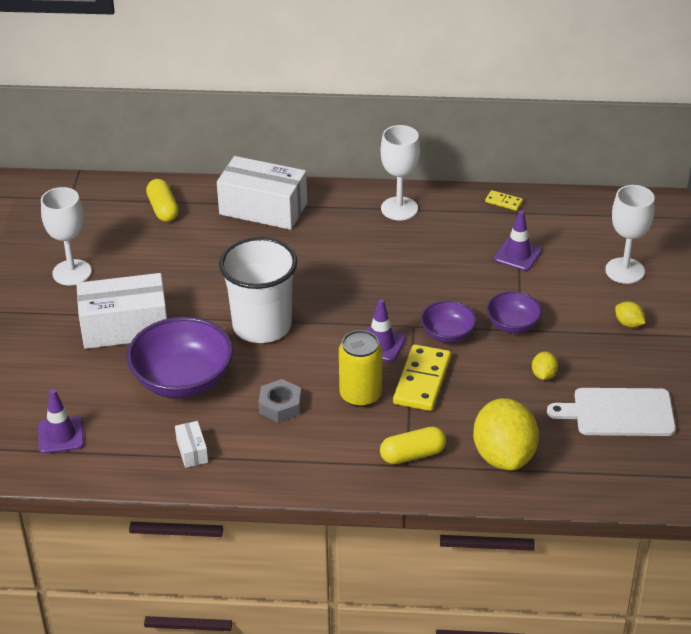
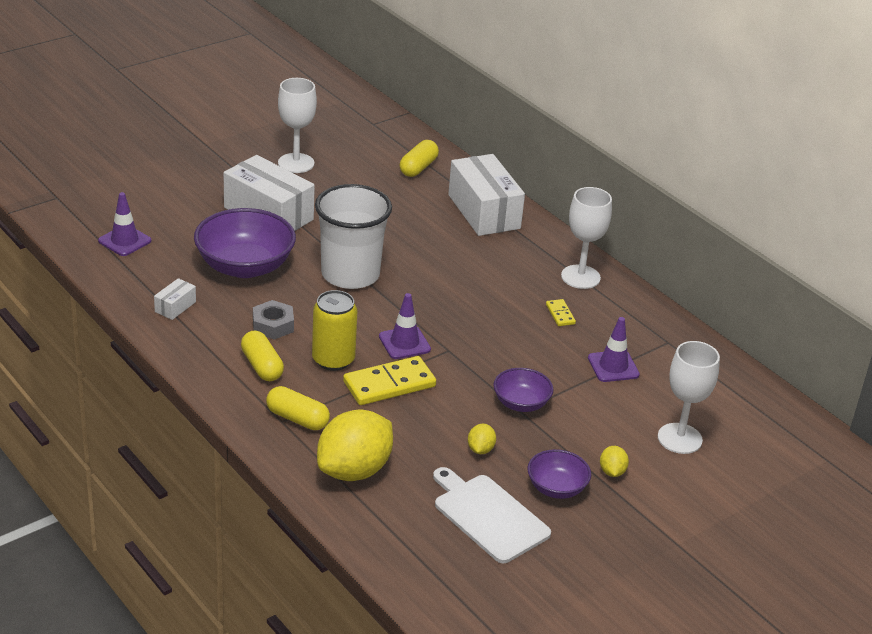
camera: 45 degrees right, 5 degrees down
(326, 440) = (262, 366): none -> yellow capsule
(447, 334) = (462, 372): purple bowl -> purple bowl (556, 488)
(503, 202) = (670, 328): yellow domino -> yellow domino (560, 314)
(543, 375) = (480, 449): yellow lemon -> yellow lemon turned 45 degrees counterclockwise

